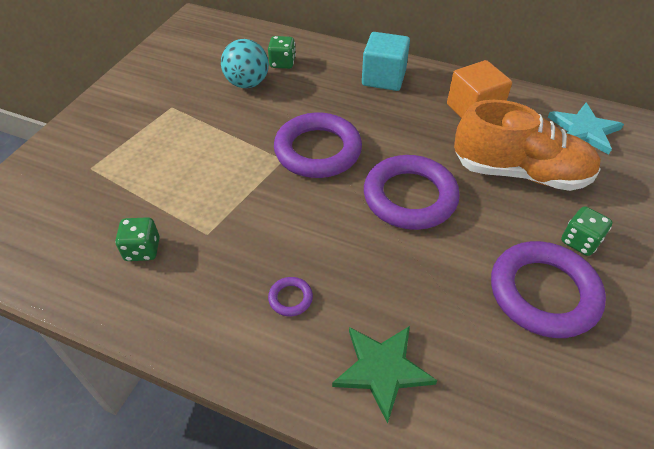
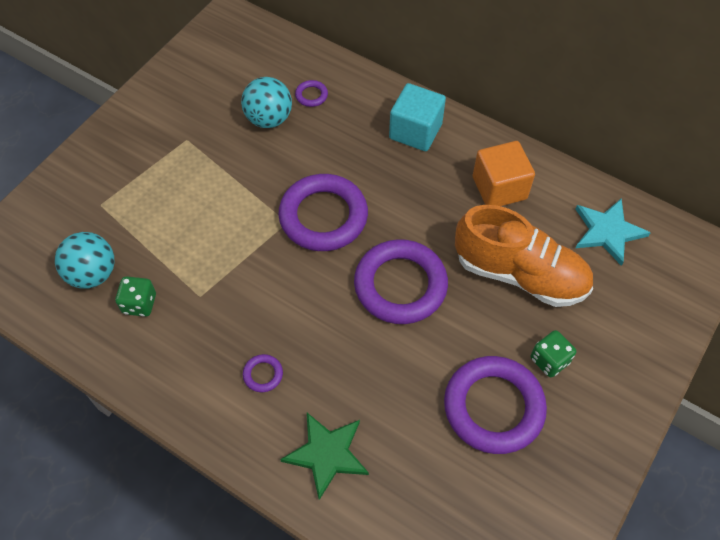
camera: 10 degrees right, 10 degrees up
(88, 229) = (93, 274): none -> turquoise ball
(282, 63) = (311, 95): green dice -> purple ring

